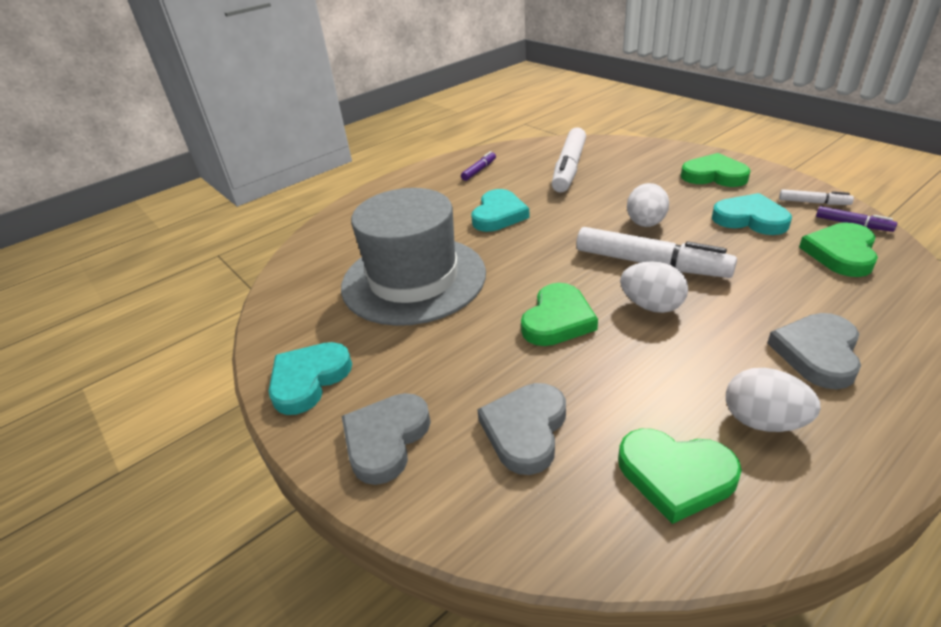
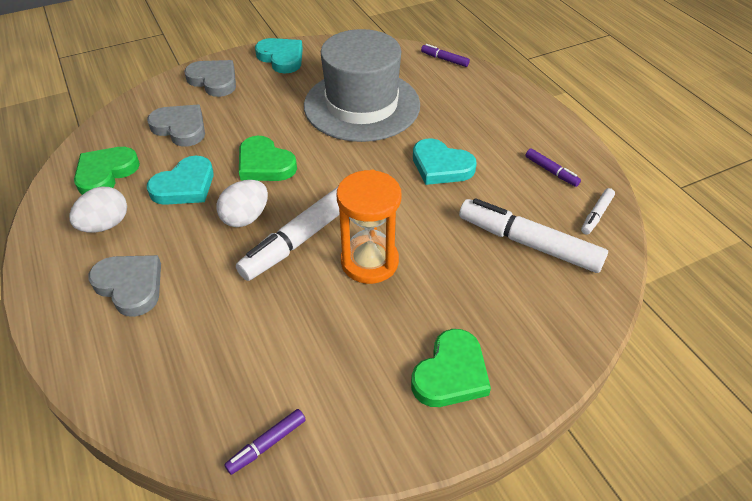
camera: 100 degrees right, 10 degrees up
(307, 244) = (444, 59): none -> purple marker
(645, 223) = (369, 262): white egg -> orange hourglass
(750, 219) = (331, 352): turquoise heart -> turquoise heart (185, 186)
(813, 202) = (333, 438): white marker -> white marker (596, 215)
(841, 253) = (226, 391): green heart -> none

